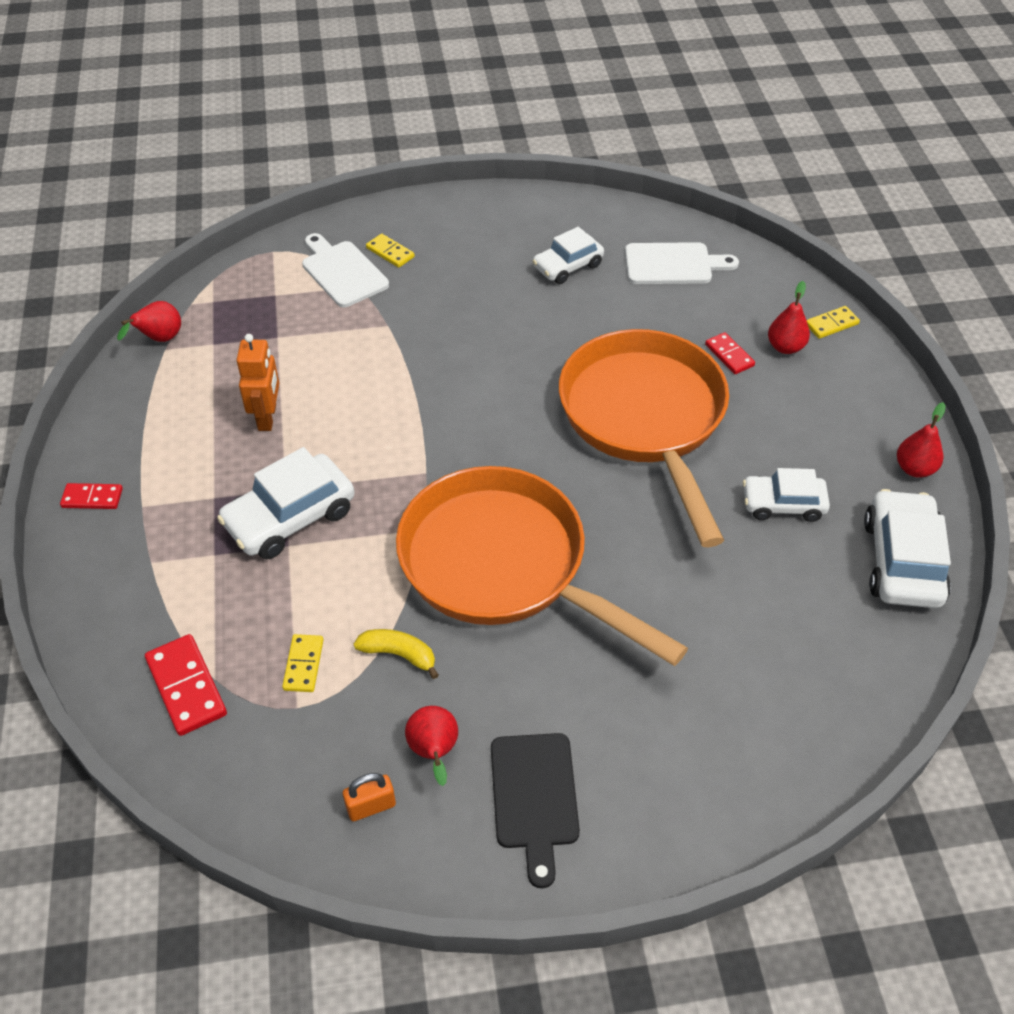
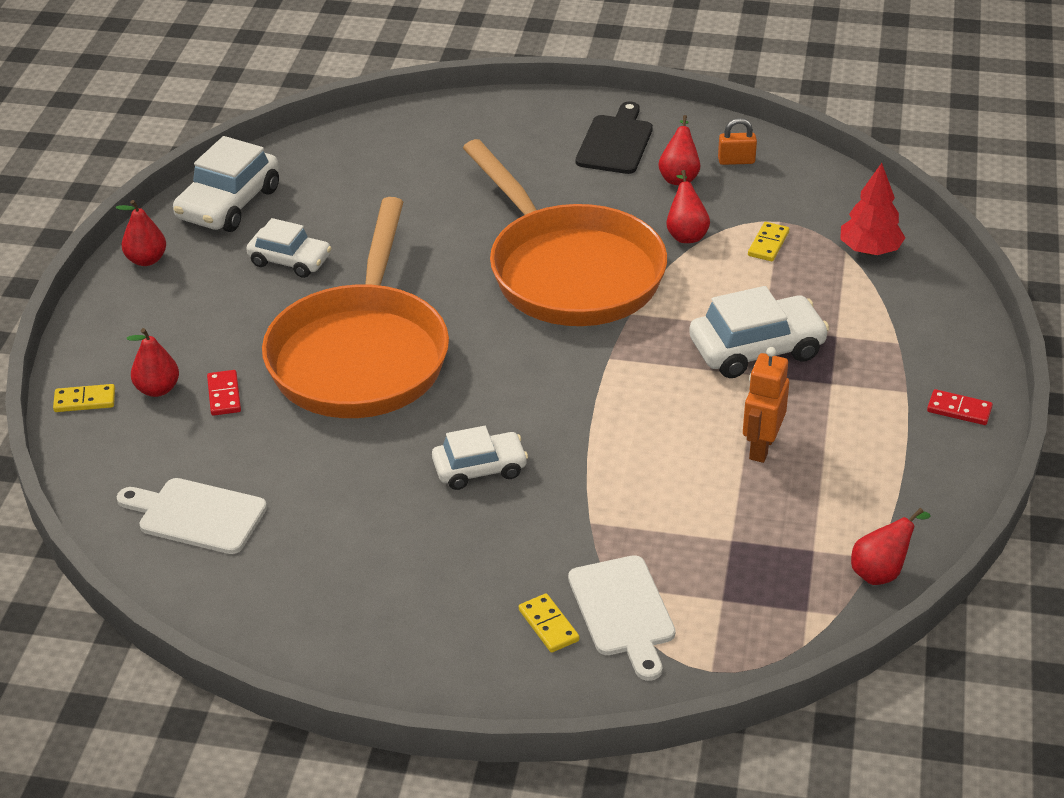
camera: 160 degrees left, 10 degrees down
(186, 687) = (869, 250): red domino -> red tree
(399, 654) = (686, 234): yellow banana -> red pear
(567, 266) = (328, 546): white car -> white car (479, 469)

